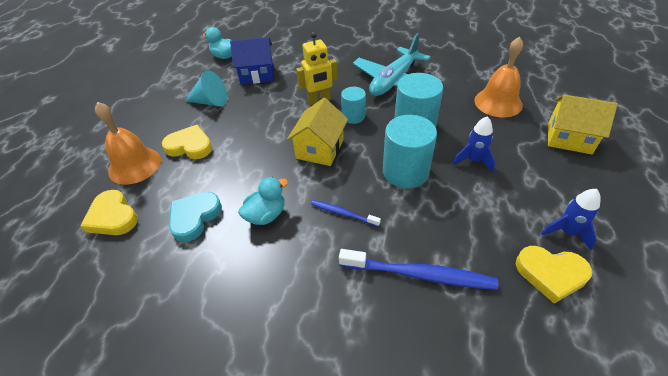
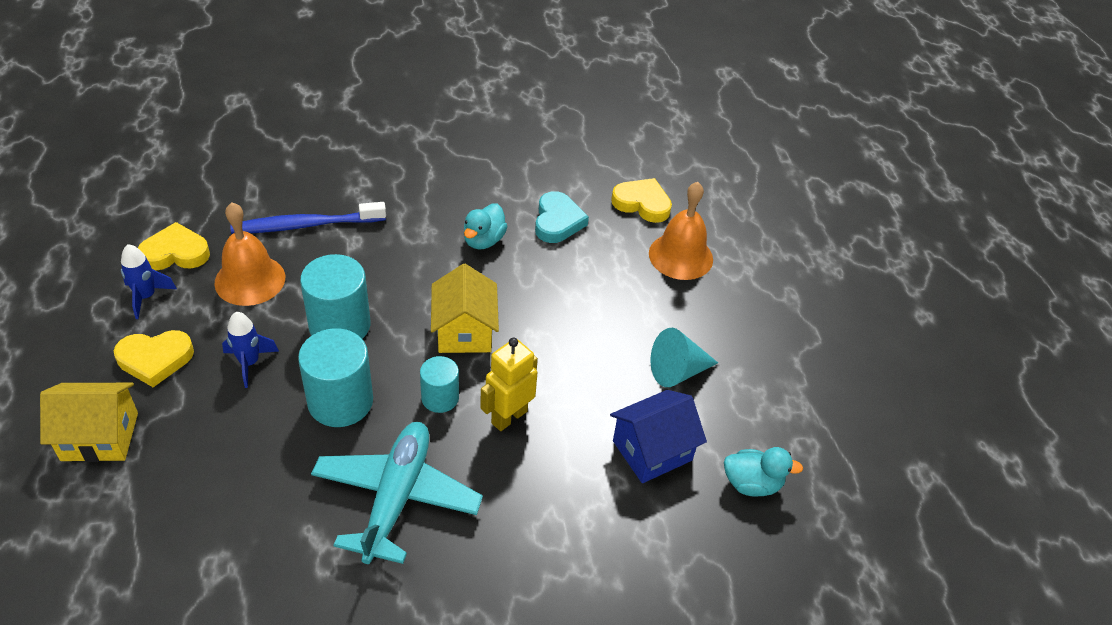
camera: 150 degrees right, 0 degrees up
(190, 146) = (638, 294): yellow heart -> yellow heart (155, 359)
(343, 213) = (400, 260): blue toothbrush -> none
(498, 102) = (203, 488): orange bell -> orange bell (250, 280)

